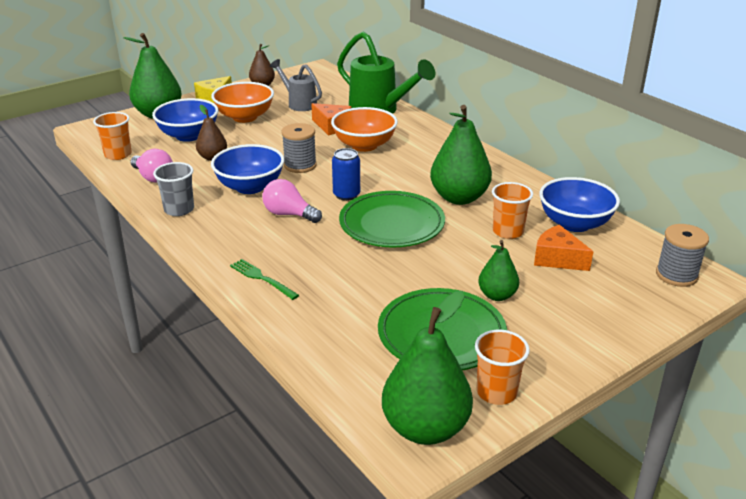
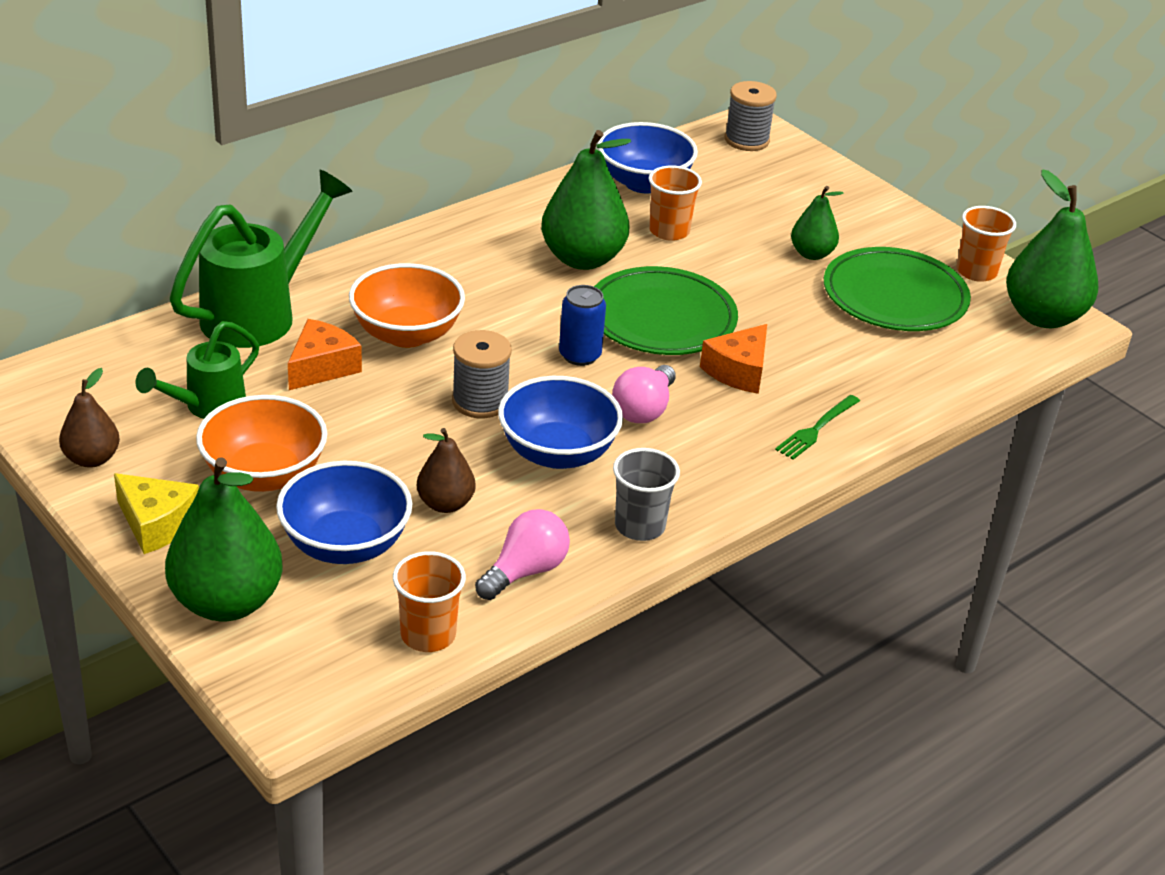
camera: 95 degrees left, 5 degrees up
(299, 103) = (207, 407): grey watering can -> green watering can
(557, 259) = (727, 205): orange cheese -> orange cheese (738, 371)

